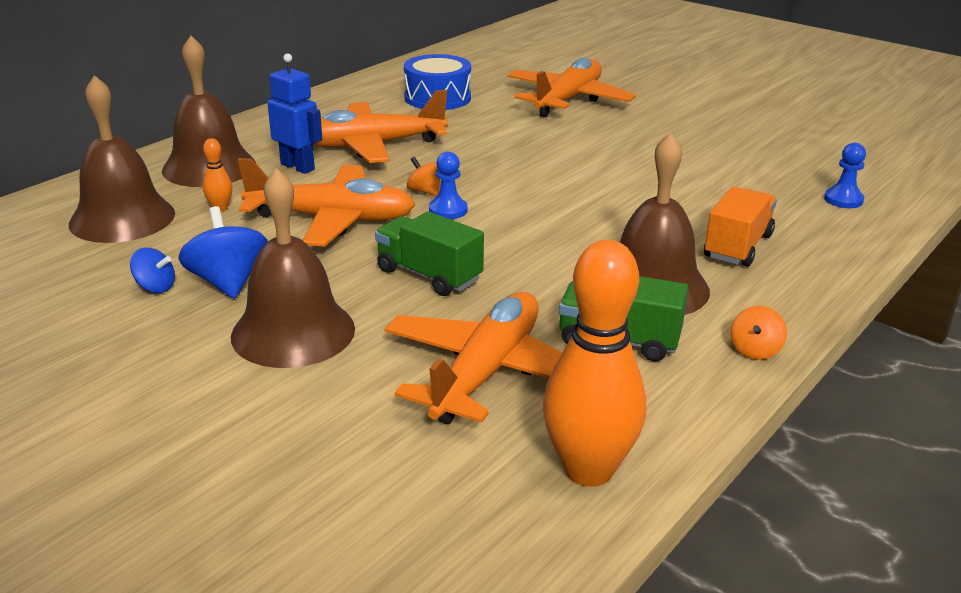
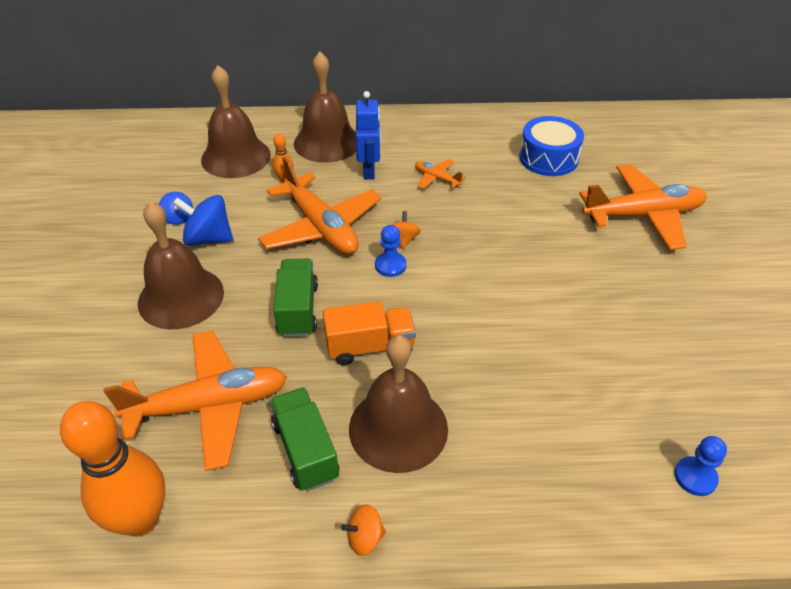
camera: 50 degrees right, 15 degrees up
(228, 282) = (208, 238): blue spinning top -> blue spinning top turned 105 degrees counterclockwise
(372, 145) = (437, 178): orange plane -> orange plane, size x0.45
(737, 246) = (517, 446): orange truck -> orange truck (370, 346)

